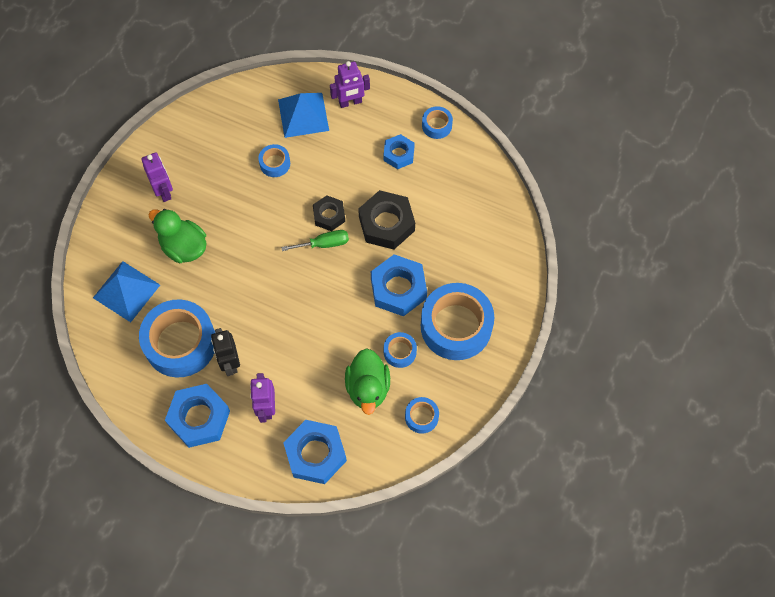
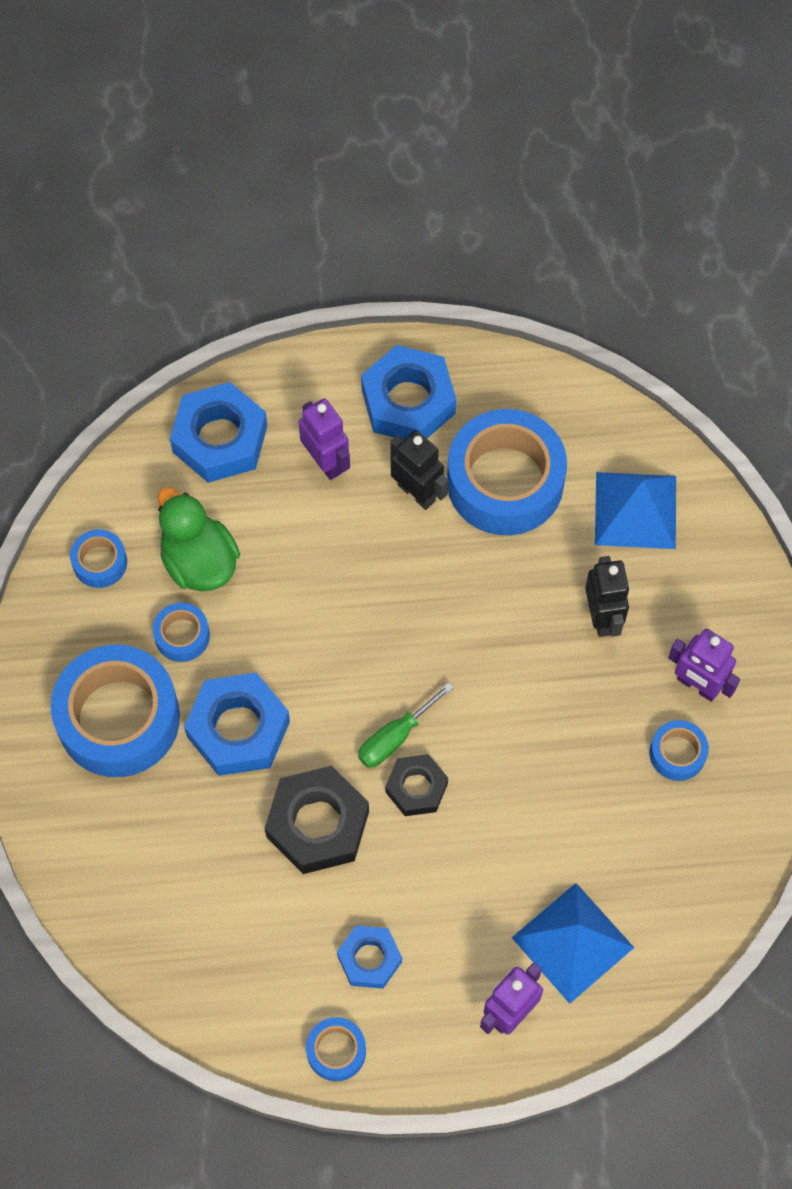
camera: 150 degrees right, 0 degrees up
(184, 247) = (602, 617): green duck -> black robot
(275, 163) = (560, 828): blue tape -> blue tape (677, 753)

